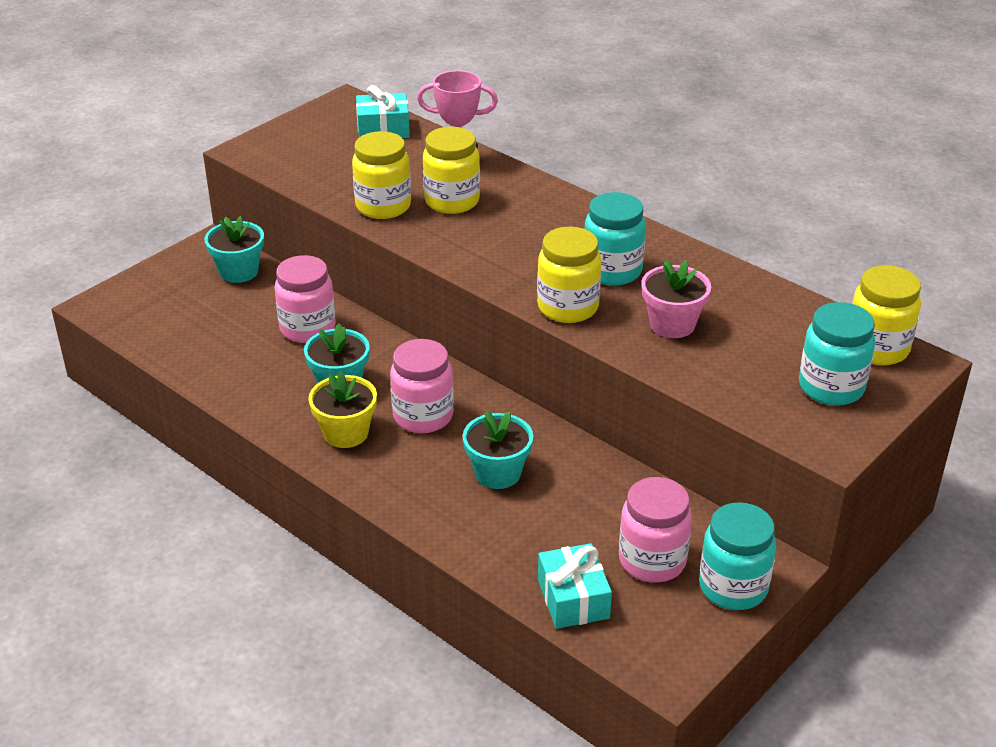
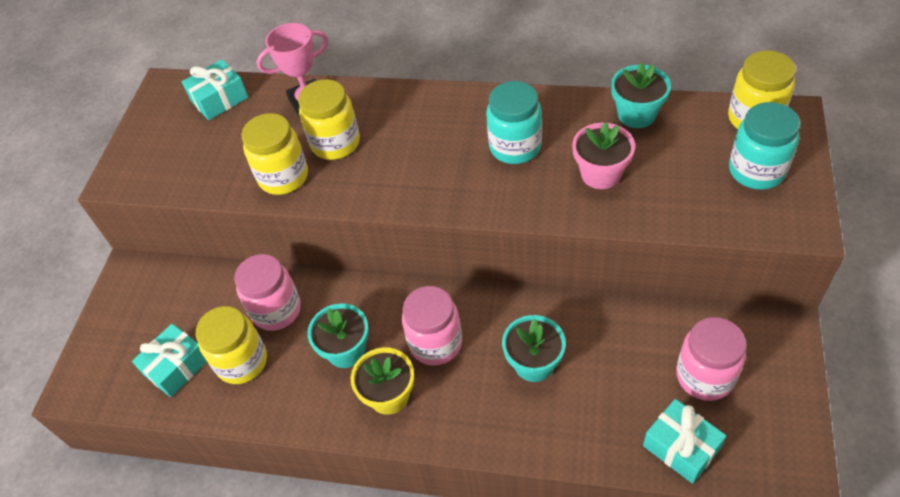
camera: 25 degrees left, 15 degrees up
(190, 329) = (177, 367): none -> turquoise gift
(239, 271) = (173, 285): turquoise flower pot -> turquoise flower pot (636, 114)
(568, 307) = (512, 200): yellow jar -> yellow jar (242, 362)
(733, 587) = (775, 365): turquoise jar -> none

